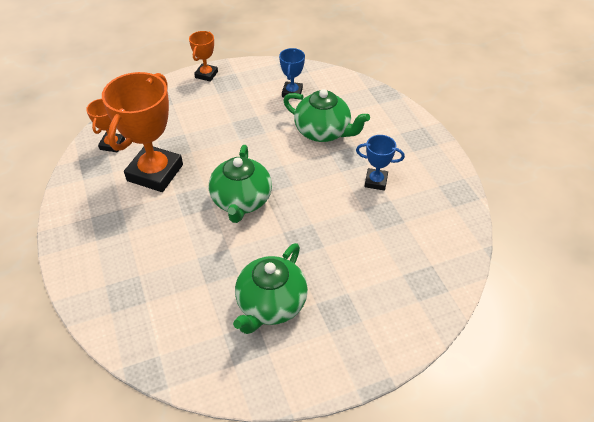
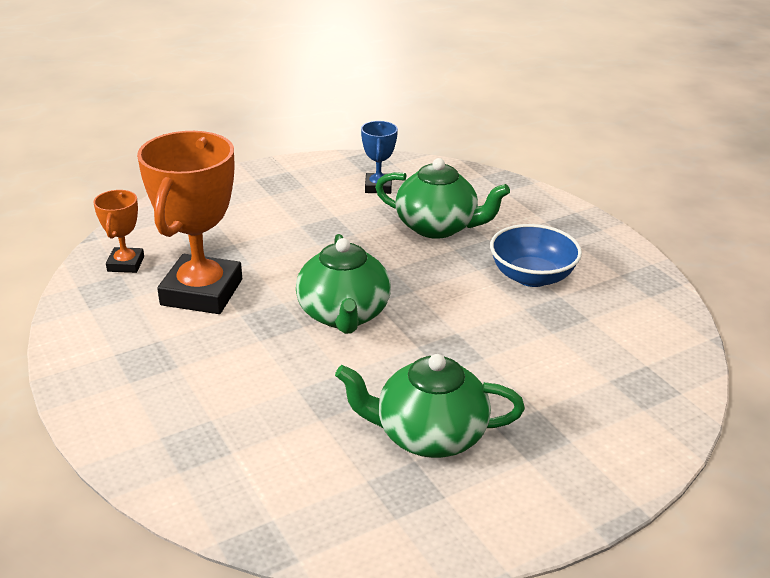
camera: 10 degrees left, 15 degrees down
(206, 74) = (247, 175): orange trophy -> none
(271, 304) = (428, 435): green teapot -> green teapot turned 75 degrees clockwise
(376, 181) = (532, 276): blue trophy -> blue bowl

